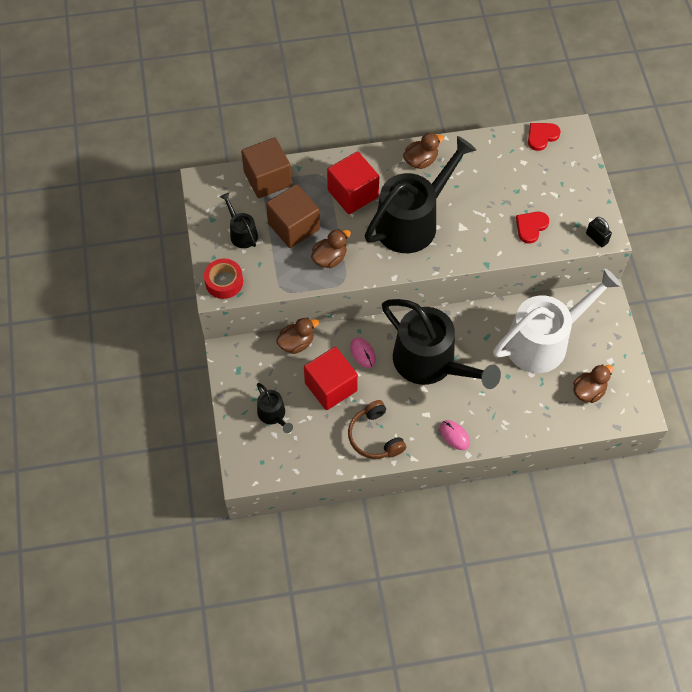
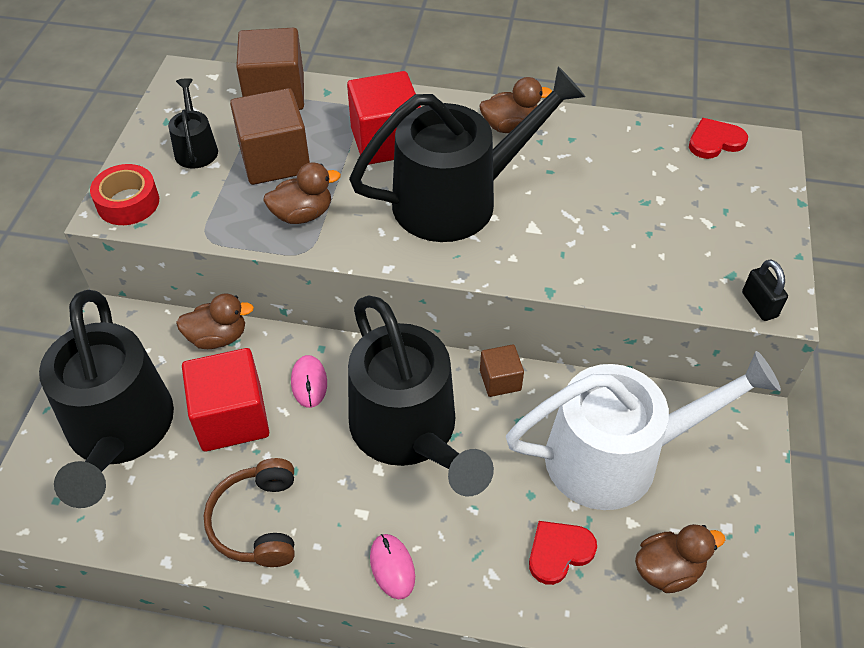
camera: 20 degrees right, 10 degrees down
(273, 415) = (119, 431): black watering can -> black watering can, size x2.24
(466, 318) = (500, 380): none -> brown cube
(531, 227) = (648, 258): red heart -> red heart (559, 552)

